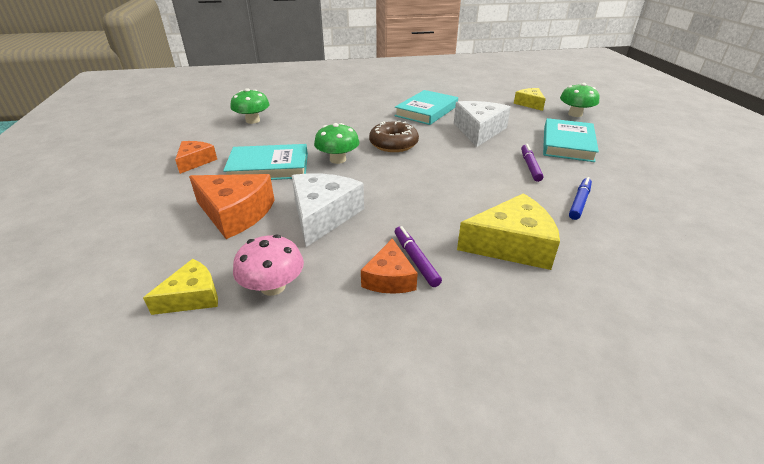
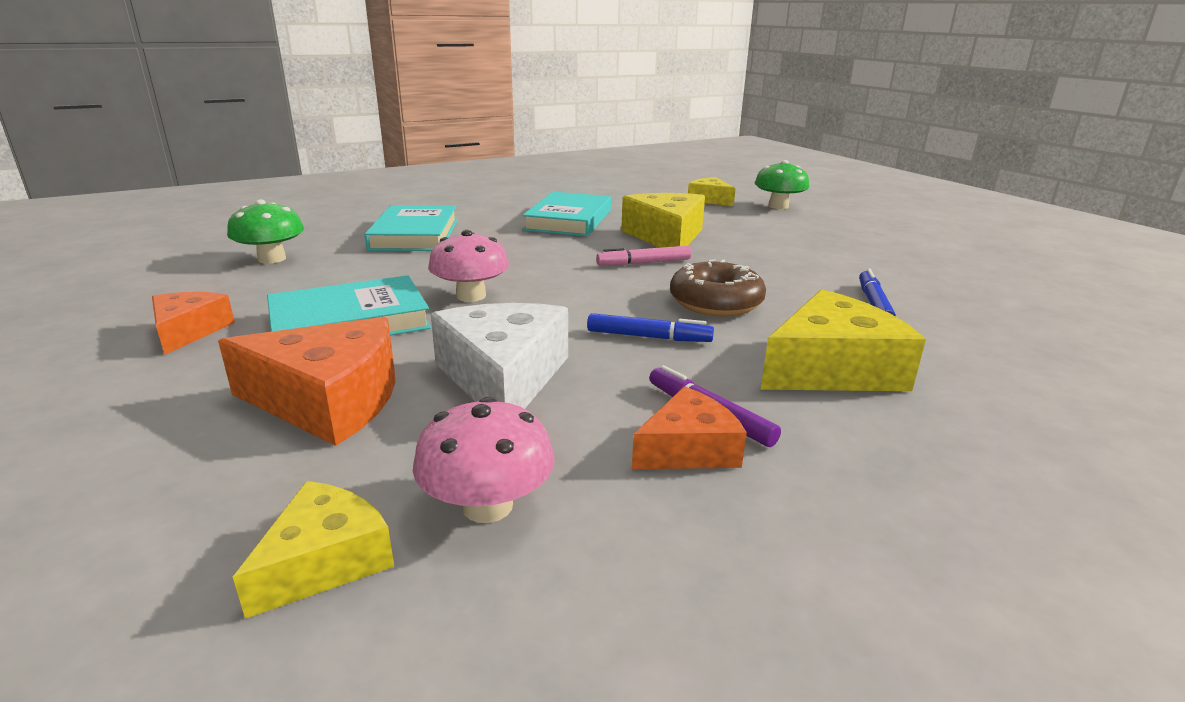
camera: 20 degrees left, 10 degrees down
(338, 159) = (471, 296): green mushroom -> pink mushroom
(389, 278) = (688, 449): orange cheese -> orange cheese turned 105 degrees counterclockwise
(393, 144) = (549, 265): brown donut -> brown donut (715, 302)
(417, 203) = (648, 337): none -> blue marker
(450, 150) = (644, 263): none -> pink marker
(479, 131) = (666, 236): white cheese -> yellow cheese
(530, 166) = (772, 270): purple marker -> none
(567, 144) = (798, 239): turquoise book -> turquoise book (414, 235)

